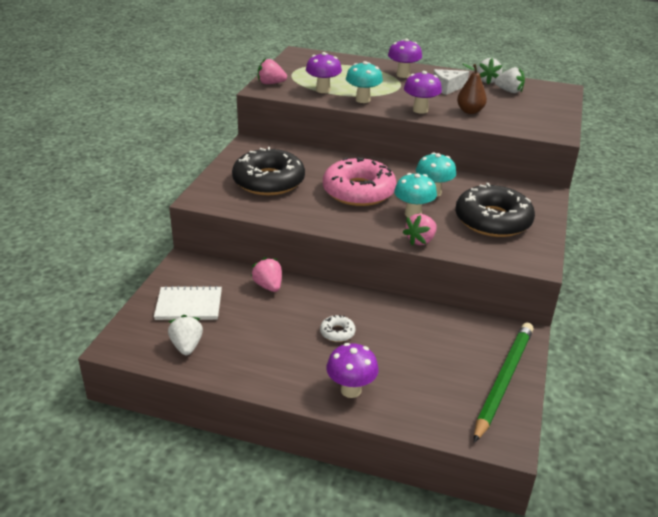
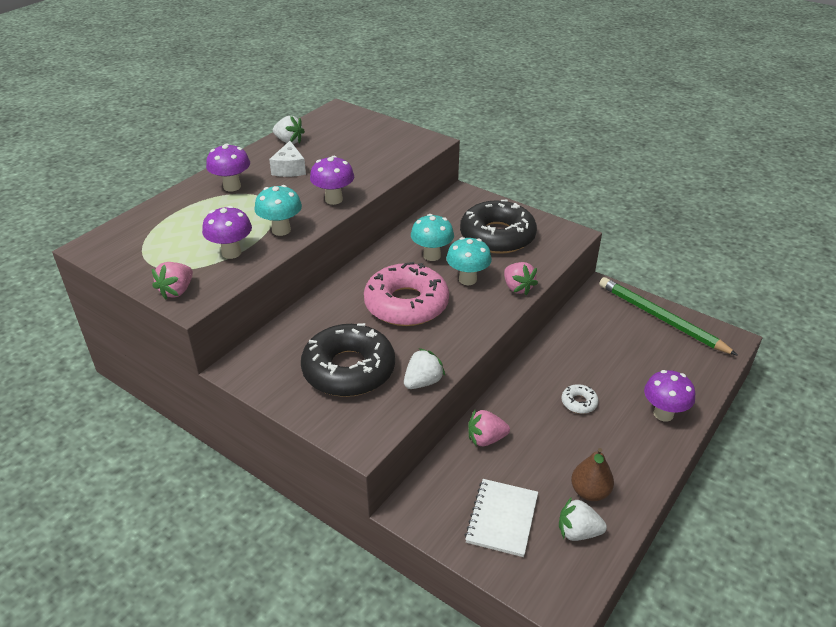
camera: 70 degrees left, 5 degrees up
(470, 111) = (355, 171): brown pear -> brown pear (590, 492)
(509, 91) = (323, 137): white strawberry -> white strawberry (423, 382)

